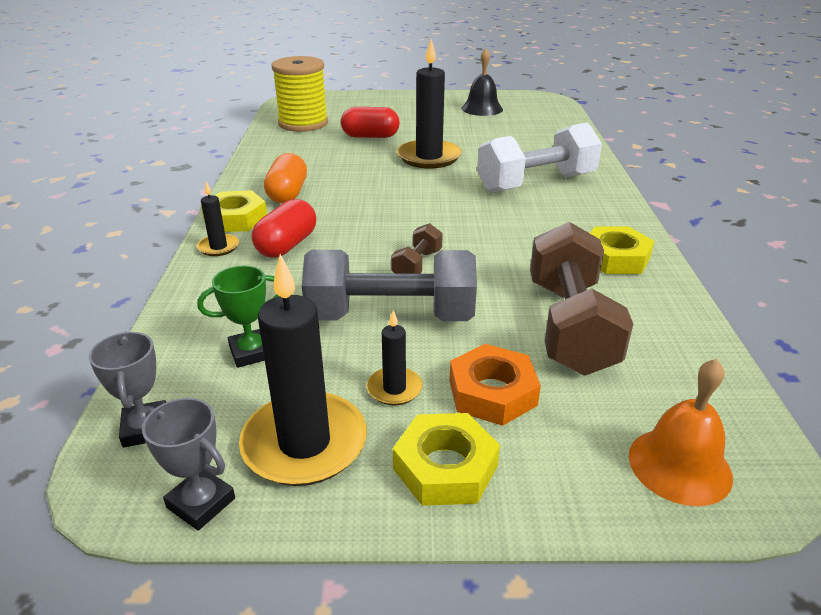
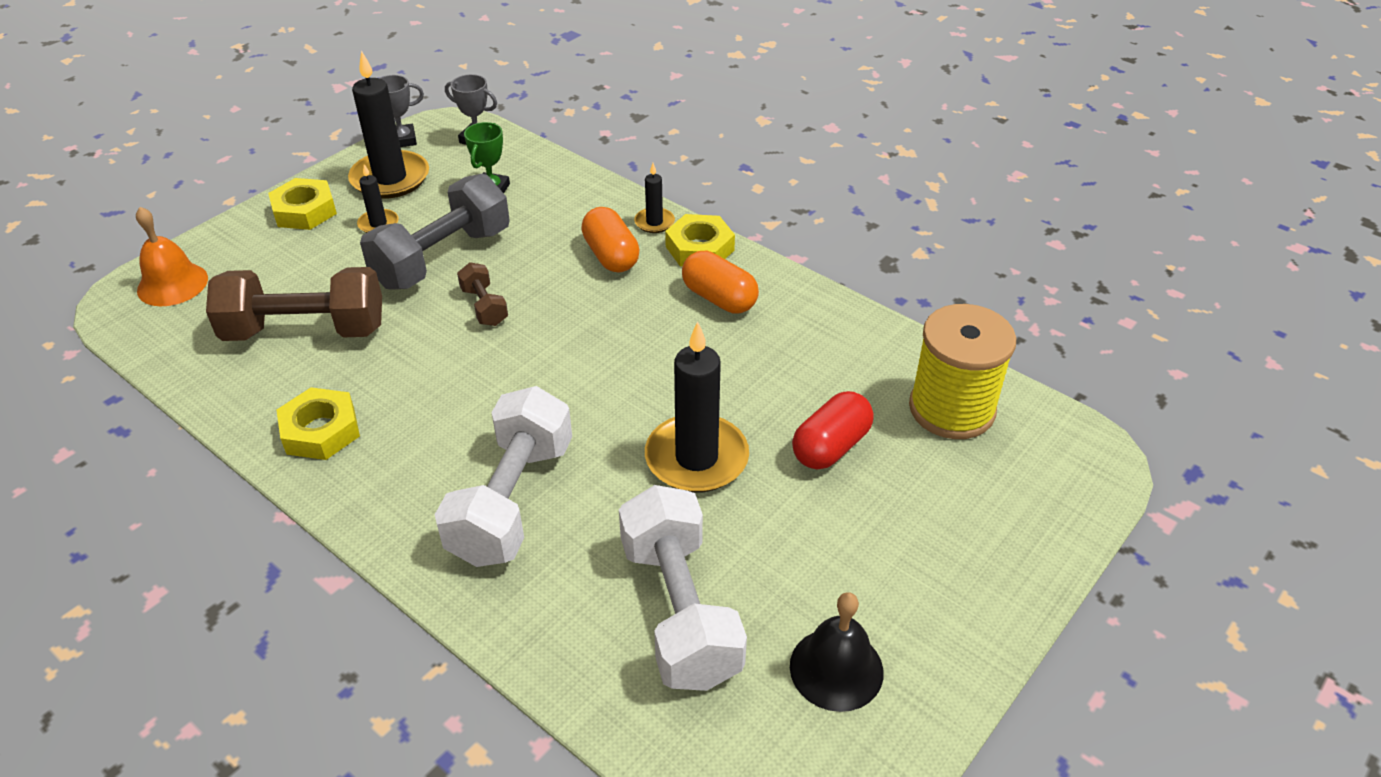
camera: 130 degrees right, 10 degrees up
(287, 245) = (611, 256): red capsule -> orange capsule
(492, 392) = (317, 256): orange nut -> none
(513, 134) = (679, 611): none -> white dumbbell
(570, 326) = (305, 331): brown dumbbell -> brown dumbbell turned 45 degrees counterclockwise

